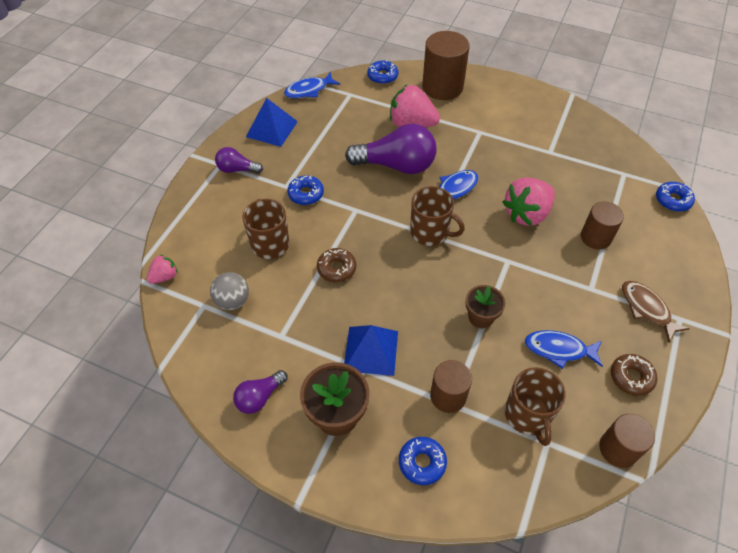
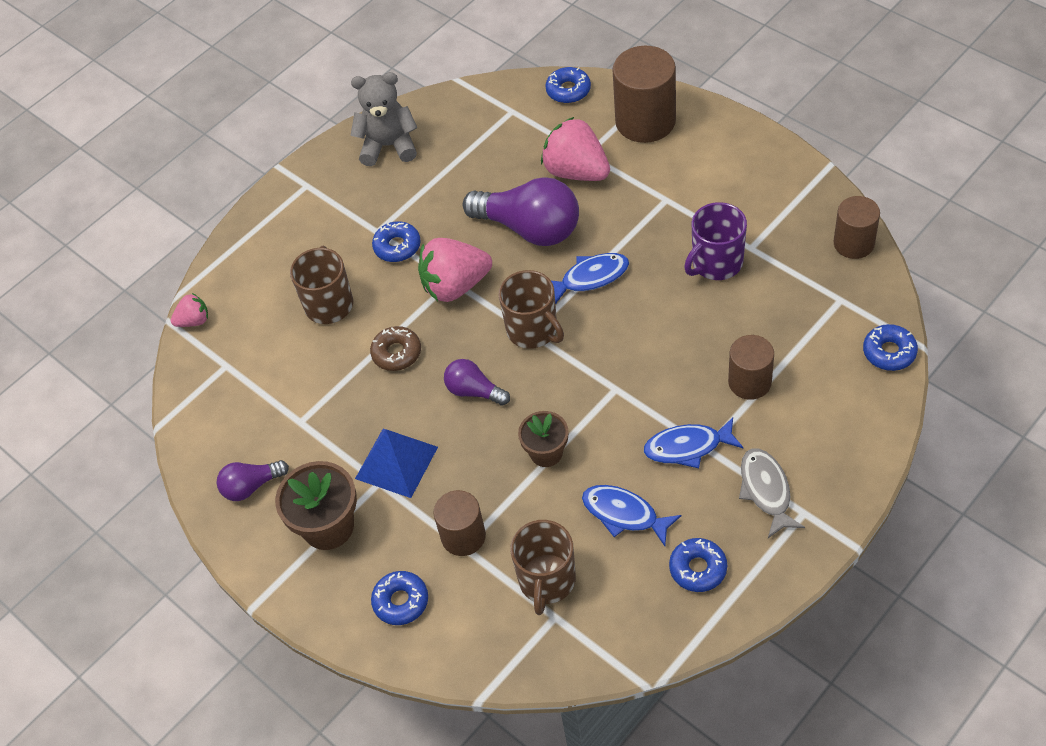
camera: 25 degrees right, 0 degrees up
(232, 301) = (260, 367): grey ball -> none
(237, 169) = (324, 196): purple light bulb -> purple light bulb (474, 391)
(272, 129) = (389, 146): blue pyramid -> grey teddy bear
(309, 90) = (459, 96): blue fish -> blue fish (688, 447)
(526, 214) = (672, 330): pink strawberry -> pink strawberry (455, 286)
(533, 165) = (716, 263): none -> purple mug
(618, 449) = (635, 645): brown cylinder -> brown cylinder (853, 243)
(631, 377) = (698, 569): brown donut -> blue donut
(647, 309) = (766, 490): brown fish -> grey fish

